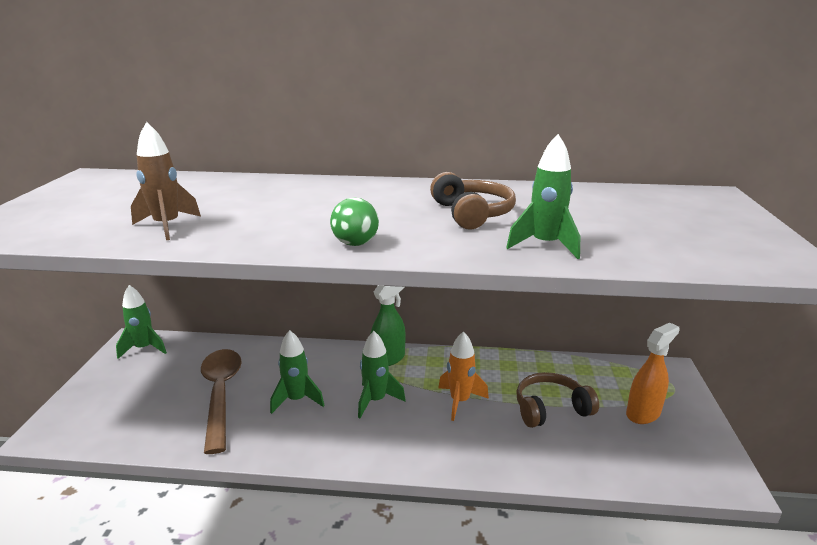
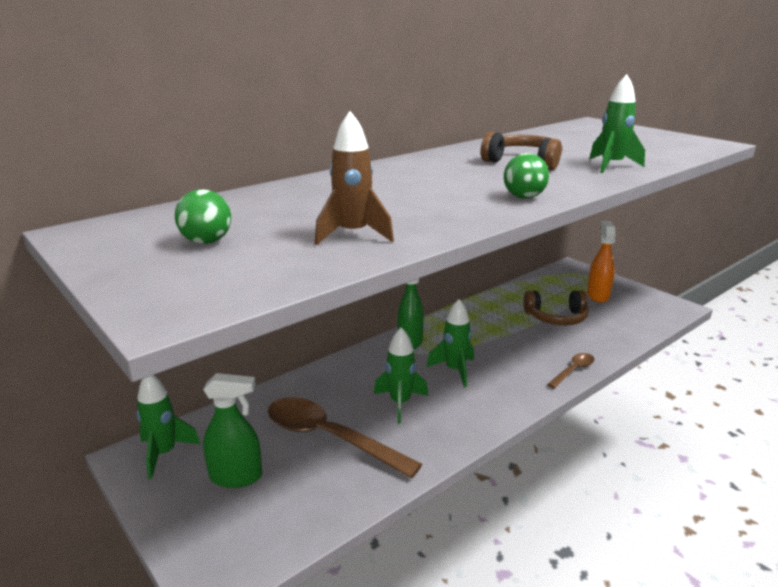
camera: 45 degrees left, 0 degrees up
(105, 201) = (206, 242): none -> green ball
(145, 384) = (236, 476): none -> green spray bottle
(459, 401) = (504, 341): orange rocket -> none
(469, 464) = (573, 370): none -> brown spoon
(551, 409) = (556, 317): brown headphones -> brown headphones turned 120 degrees counterclockwise

